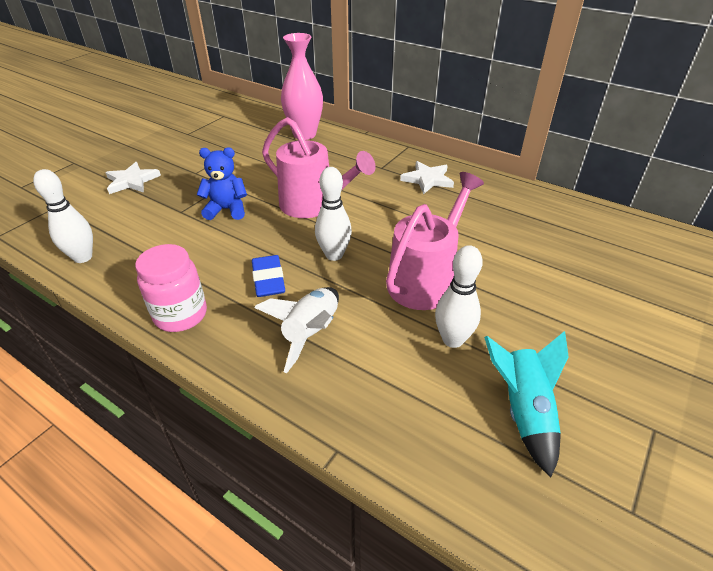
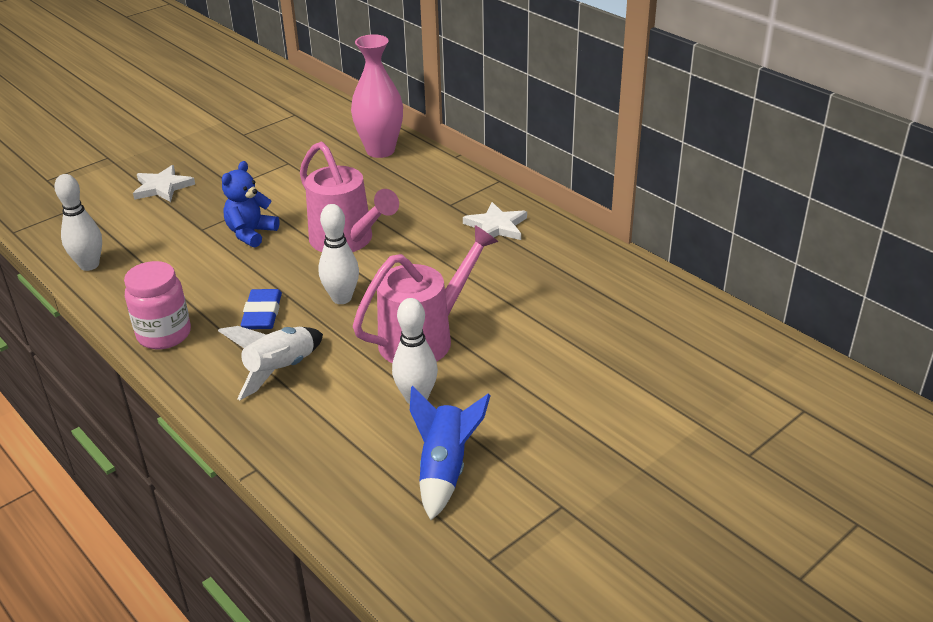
camera: 15 degrees right, 5 degrees down
(227, 210) = (251, 233): blue teddy bear -> blue teddy bear turned 75 degrees counterclockwise
(523, 412) = (444, 470): turquoise rocket -> blue rocket

